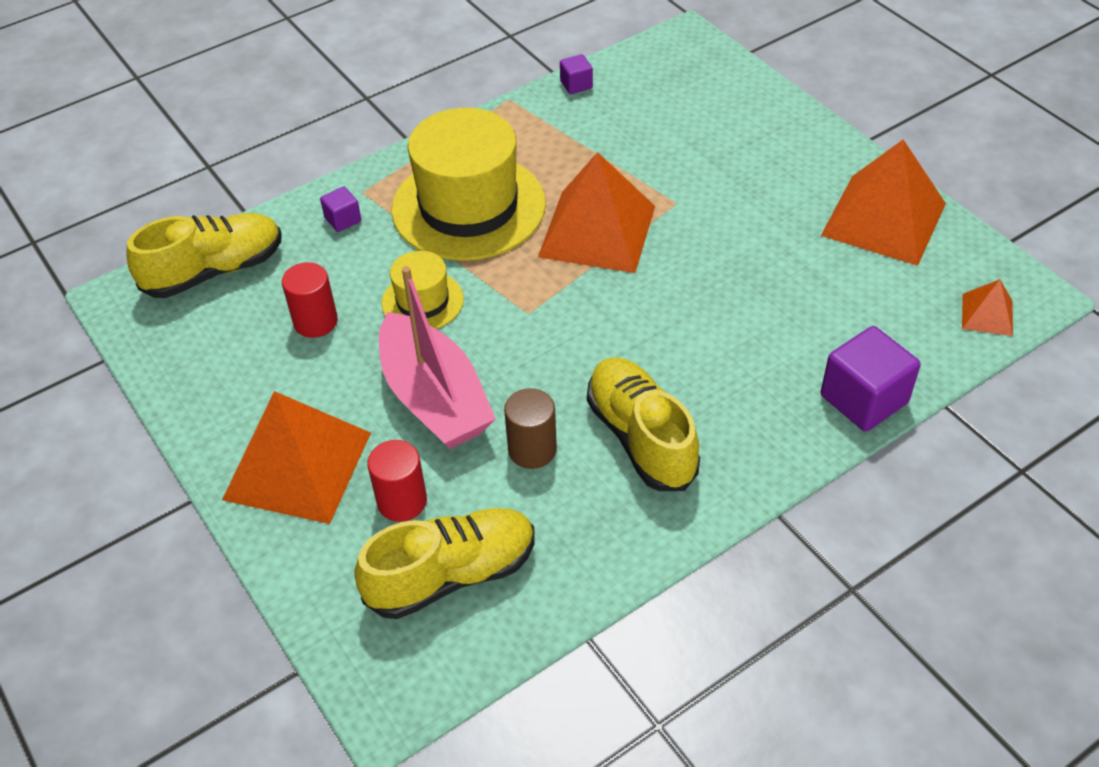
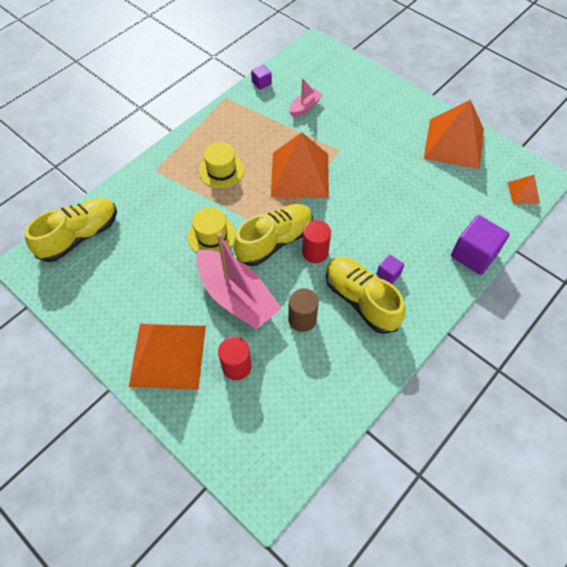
camera: 15 degrees left, 10 degrees up
(315, 322) = (151, 259): red cylinder -> red cylinder (315, 252)
(343, 219) = (149, 190): purple cube -> purple cube (388, 274)
(452, 575) = (279, 407): yellow shoe -> yellow shoe (275, 241)
(468, 206) = (221, 170): yellow hat -> yellow hat, size x0.50
(638, 129) = (305, 107): none -> pink boat

